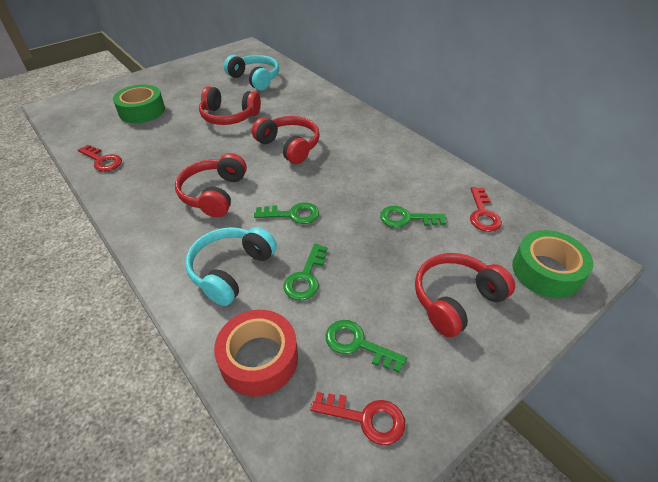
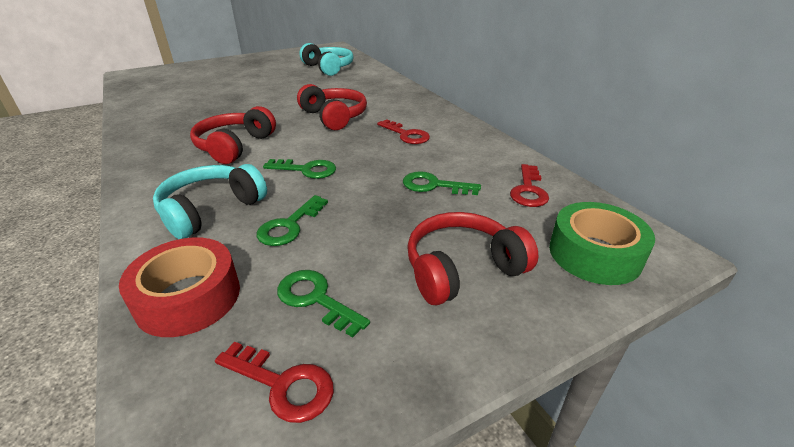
camera: 10 degrees right, 10 degrees down
(102, 160) = (145, 113): red key -> red key (406, 135)
(142, 111) = (207, 82): green tape -> none
(229, 116) = (287, 91): red headphones -> none

